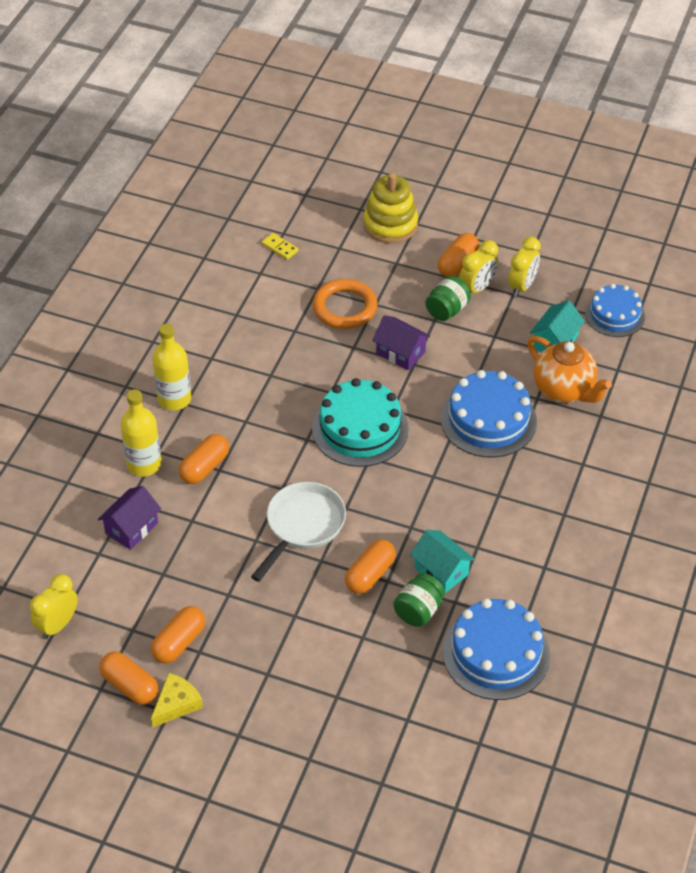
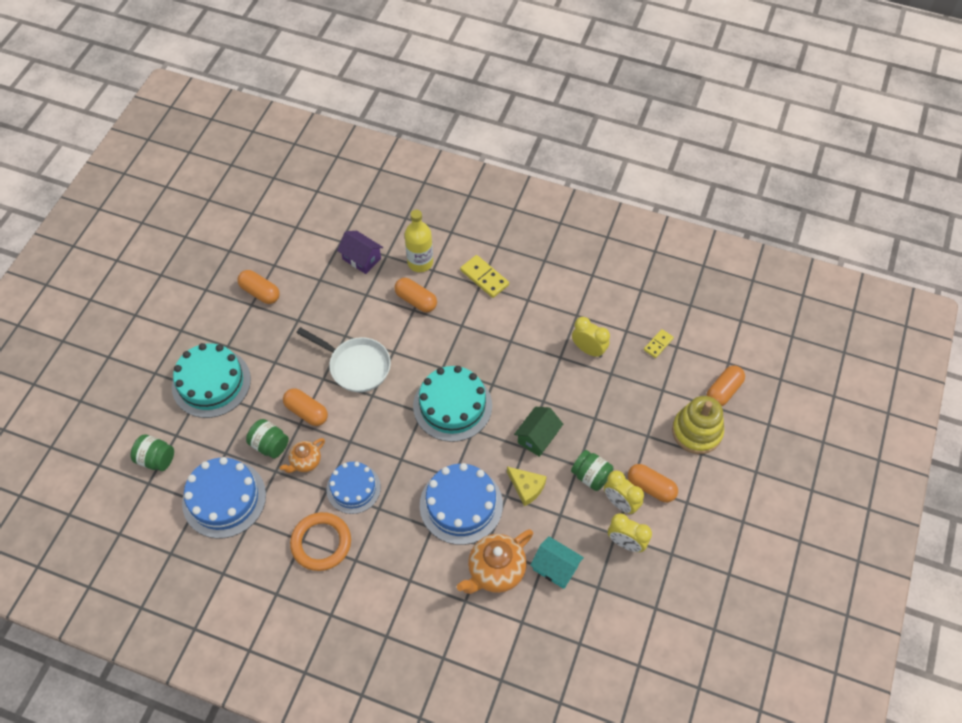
camera: 90 degrees right, 10 degrees up
(58, 625) = (283, 223): yellow clock -> yellow clock (588, 350)
(130, 686) = (229, 266): orange capsule -> orange capsule (723, 391)
(174, 399) = (484, 278): yellow bottle -> yellow domino
(176, 704) = (210, 293): yellow cheese -> yellow cheese (526, 487)
(326, 687) = (211, 383): none -> turquoise cake
(345, 308) = (589, 394): orange ring -> orange ring (321, 543)
(400, 352) = (537, 437): purple house -> green house
(441, 571) = (305, 462): turquoise house -> orange teapot
(444, 738) = (156, 459): none -> green jar
(614, 315) = (593, 626): blue cake -> blue cake (353, 488)

